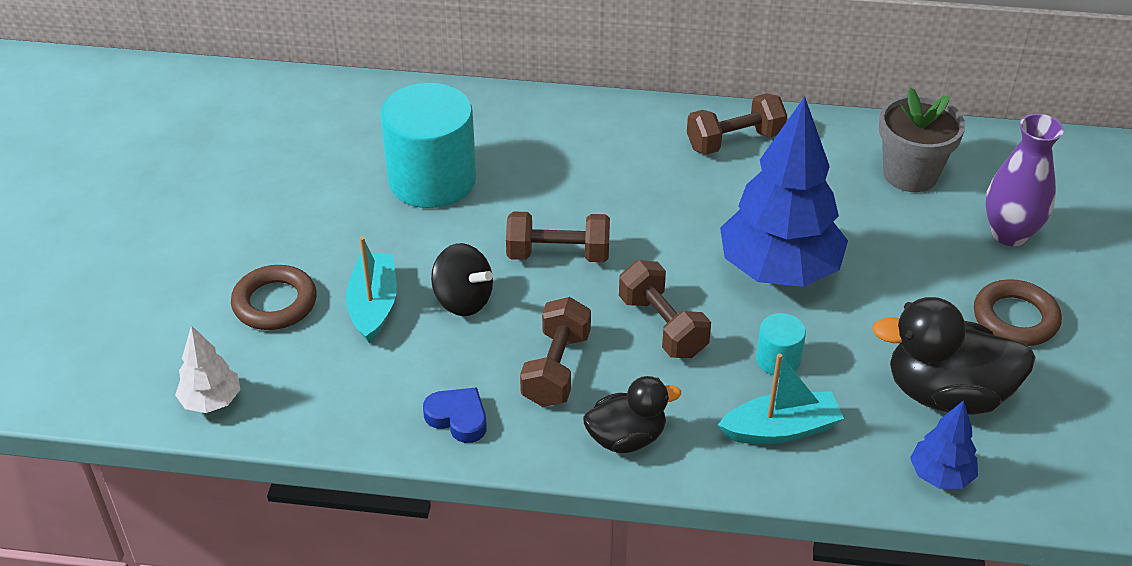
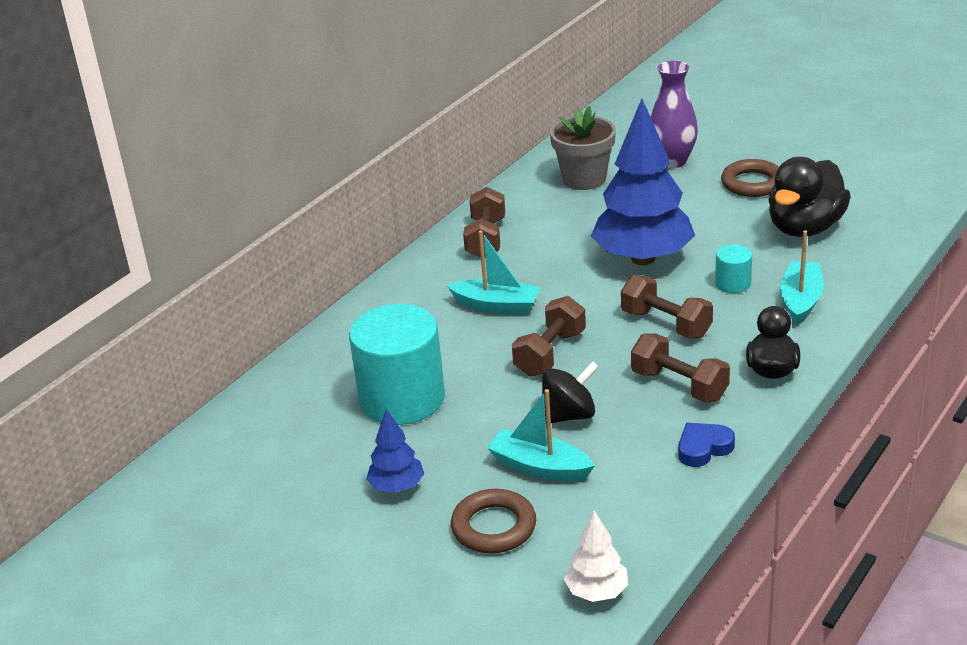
camera: 60 degrees left, 10 degrees down
(618, 190) = (497, 306): none -> turquoise boat
(662, 326) = (666, 324): brown dumbbell -> brown dumbbell turned 45 degrees clockwise
(940, 475) = (875, 251): blue tree -> blue tree (397, 487)

